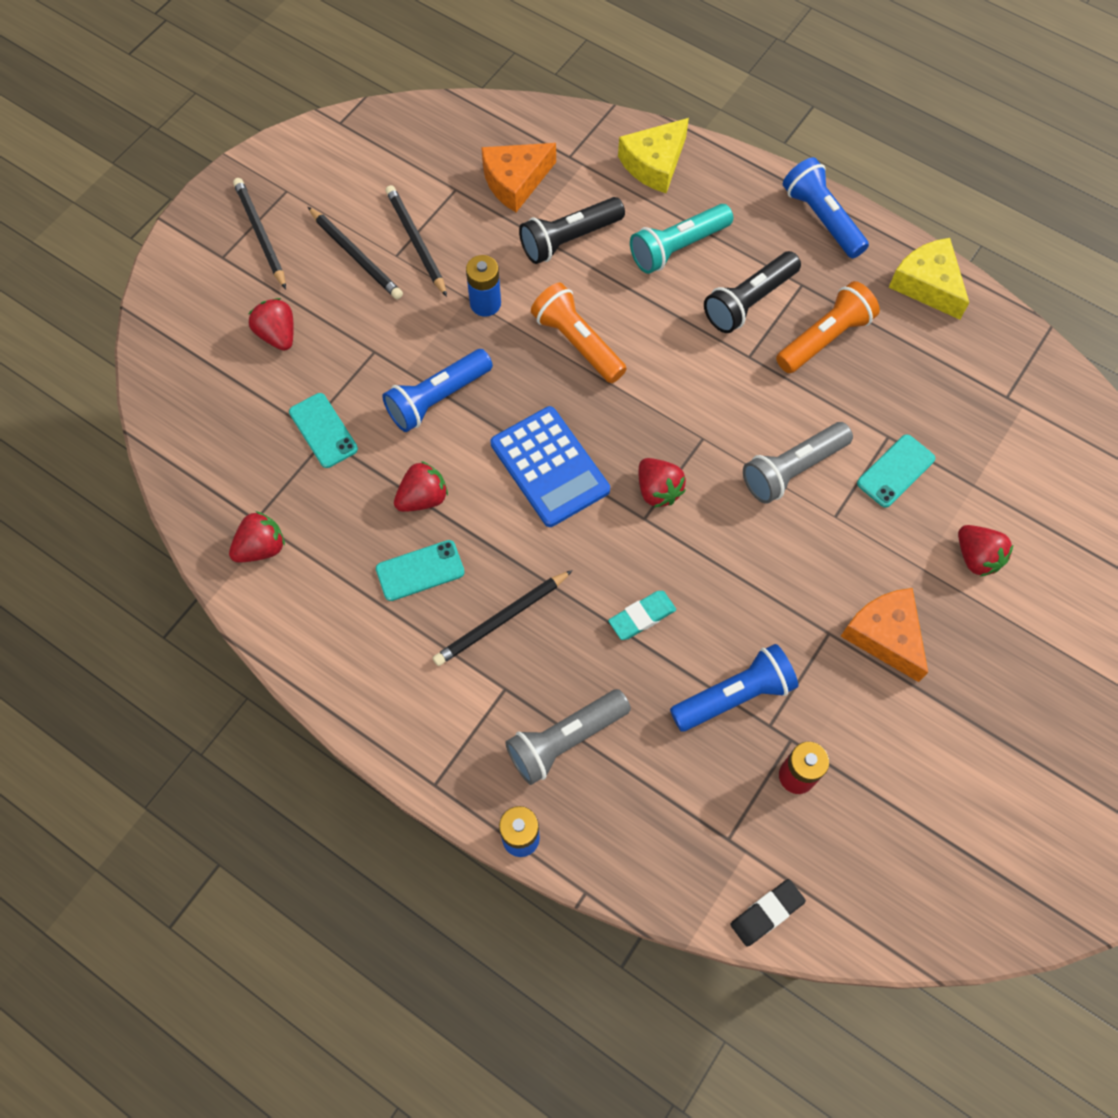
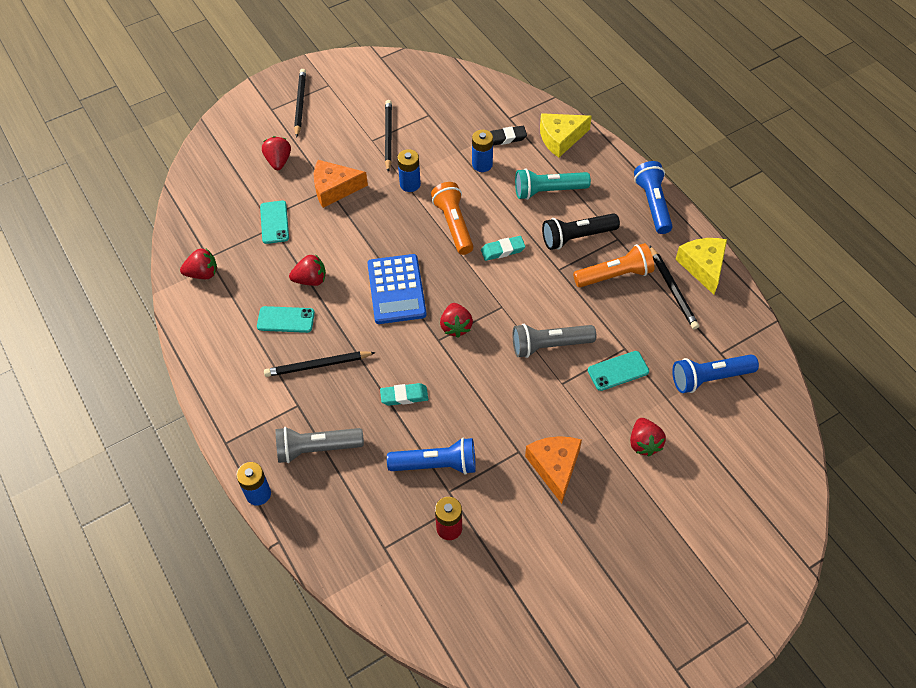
camera: 25 degrees right, 10 degrees down
(355, 256) = (348, 133): black pencil -> black pencil (672, 289)
(437, 398) = (351, 227): blue flashlight -> blue flashlight (709, 378)
(515, 181) = (467, 122): orange cheese -> orange cheese (334, 189)
(569, 239) = (482, 164): black flashlight -> blue battery
(662, 356) = (503, 250): none -> turquoise eraser
(766, 913) = (383, 602): black eraser -> black eraser (506, 138)

